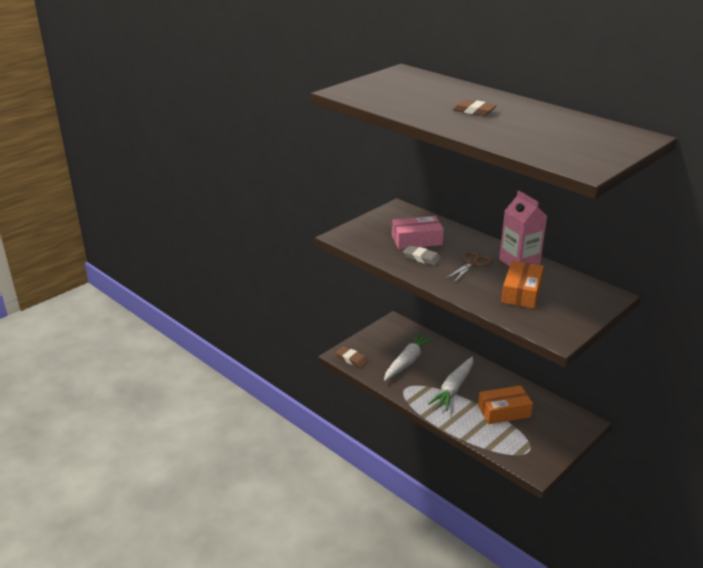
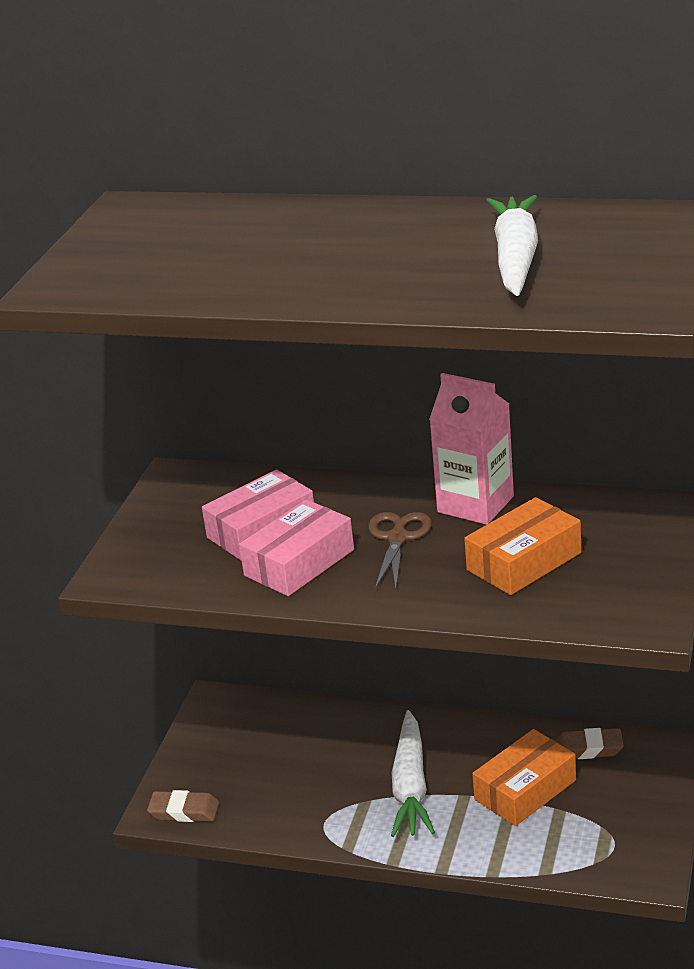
camera: 25 degrees left, 0 degrees up
(407, 361) = (292, 770): white carrot -> white carrot (516, 258)
(421, 258) = (299, 563): grey eraser -> pink box
(474, 111) = (345, 253): brown eraser -> brown eraser (588, 748)
(521, 292) = (524, 561): orange box -> orange box turned 60 degrees clockwise

